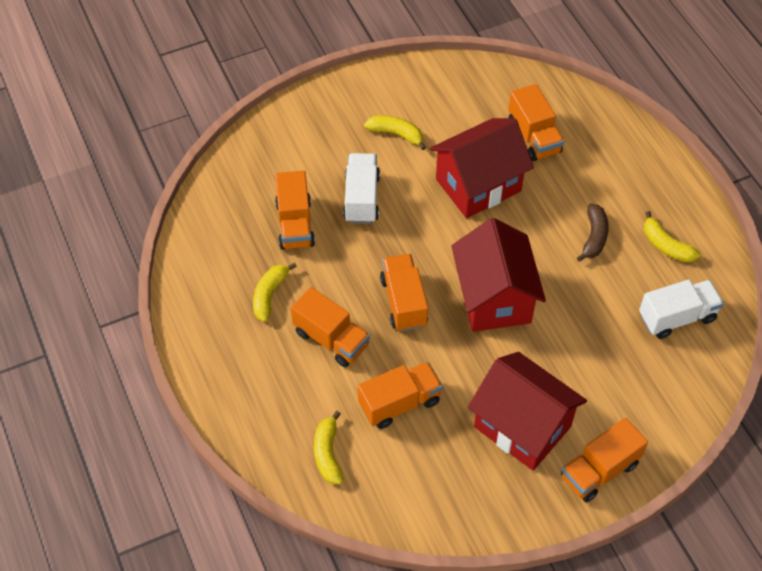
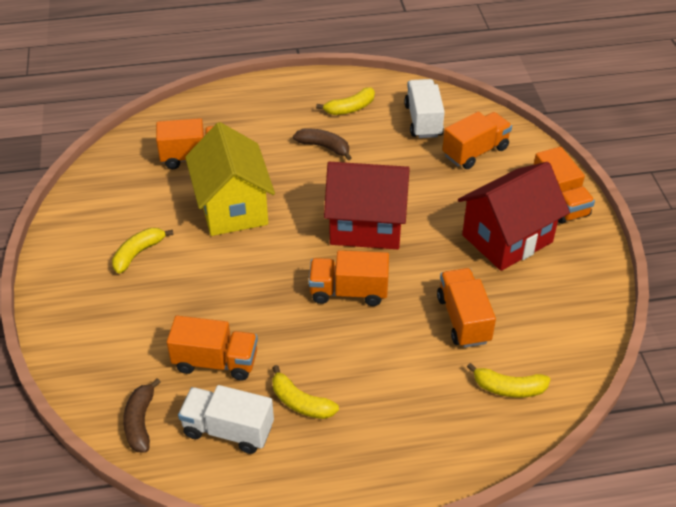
camera: 75 degrees left, 10 degrees down
(223, 192) = (140, 422): none -> brown banana
(331, 339) = (374, 358): orange truck -> orange truck (475, 152)
(361, 198) = (207, 298): white truck -> white truck (228, 430)
(478, 185) = (232, 207): red house -> yellow house

